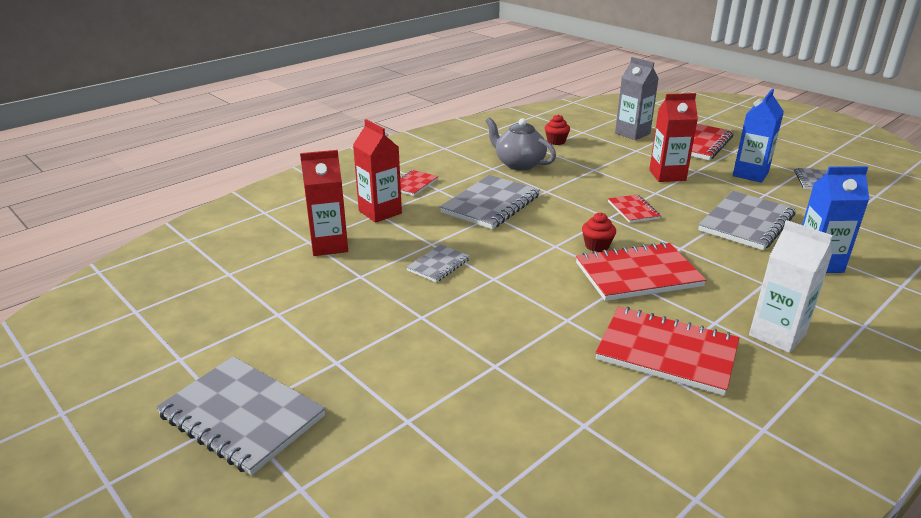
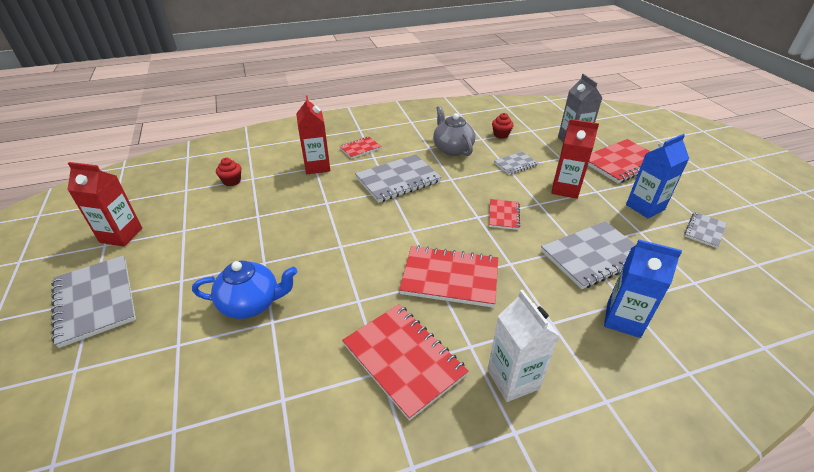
camera: 25 degrees right, 10 degrees up
(329, 245) = (261, 185): red carton -> red carton (121, 235)
(438, 265) = (314, 222): grey notebook -> grey notebook (515, 164)
(452, 357) = (251, 303): none -> blue teapot
(597, 246) = (442, 241): red cupcake -> red cupcake (232, 181)

